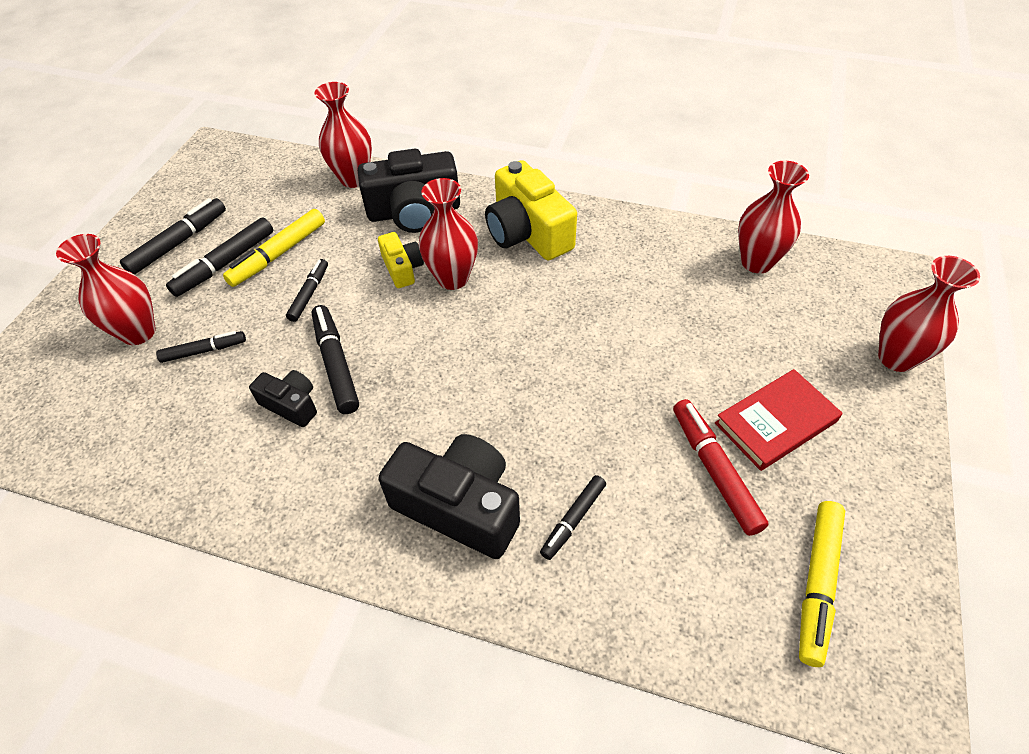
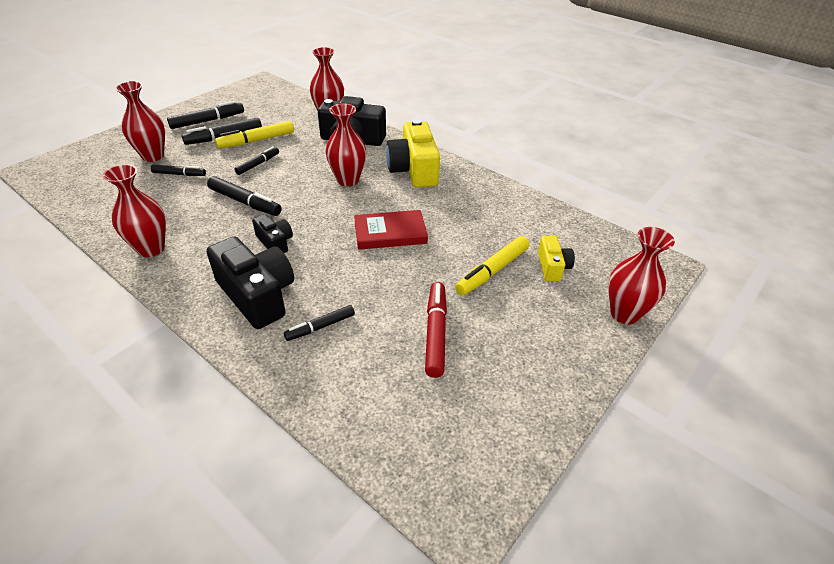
camera: 20 degrees right, 10 degrees down
(291, 405) = (204, 214): black camera -> black camera (275, 242)
(336, 364) = (245, 202): black marker -> black marker turned 120 degrees clockwise
(402, 268) = (321, 167): yellow camera -> yellow camera (552, 267)
(756, 262) = (560, 228): red vase -> red vase (151, 249)
(775, 422) = (501, 321): red book -> red book (390, 233)
(817, 584) = (457, 423): yellow marker -> yellow marker (492, 271)

